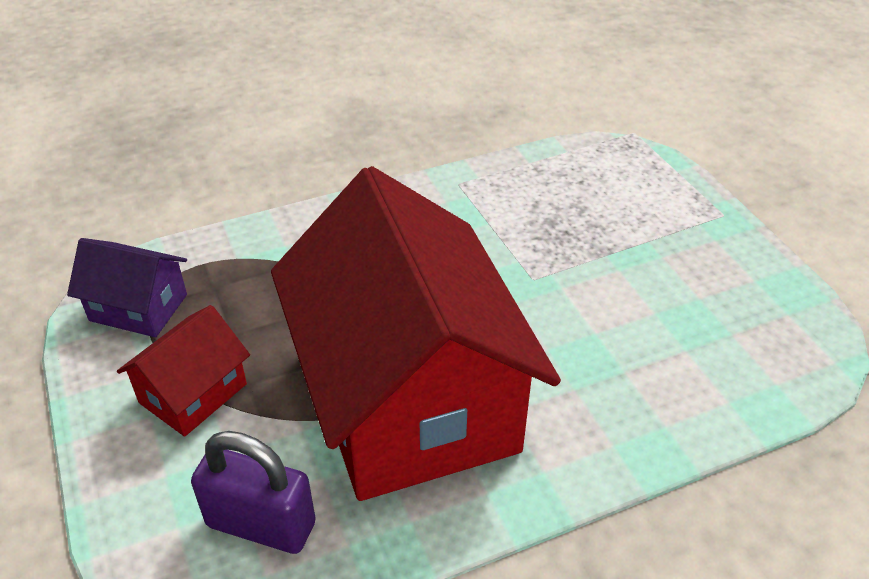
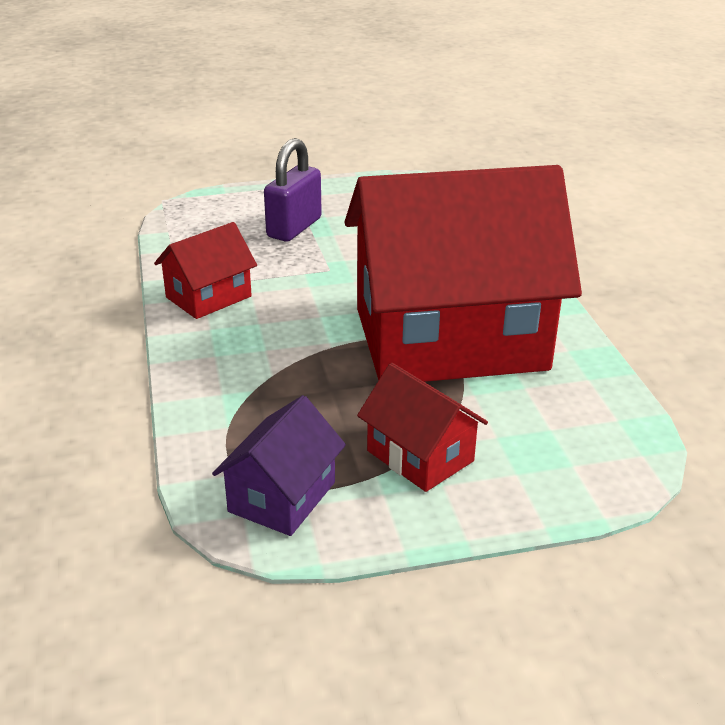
camera: 80 degrees left, 10 degrees down
(261, 524) = (571, 419): purple padlock -> purple padlock (294, 228)
(445, 204) = (208, 297): none -> red house

